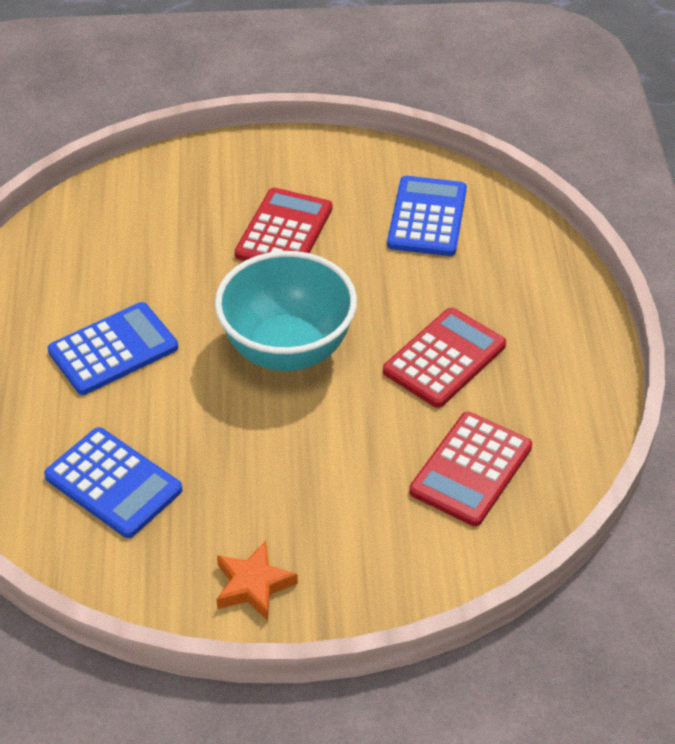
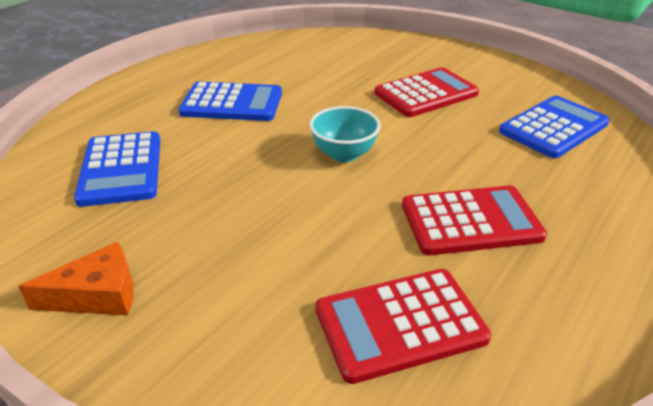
camera: 40 degrees right, 10 degrees down
(253, 585) = (97, 294): orange star -> orange cheese
(287, 350) = (344, 154): turquoise bowl -> turquoise bowl, size x0.53

